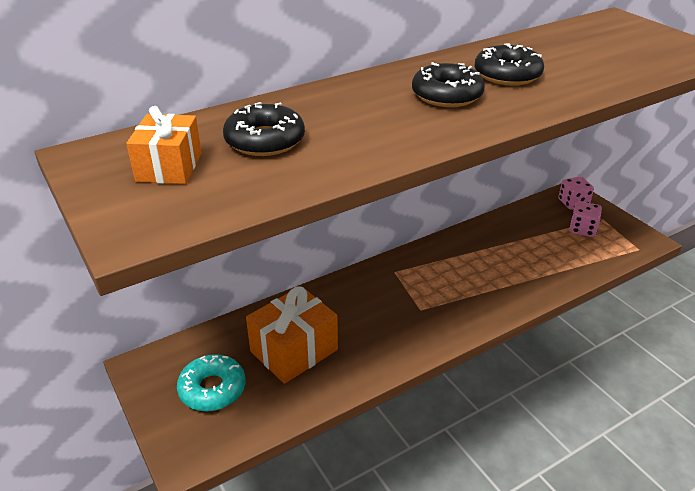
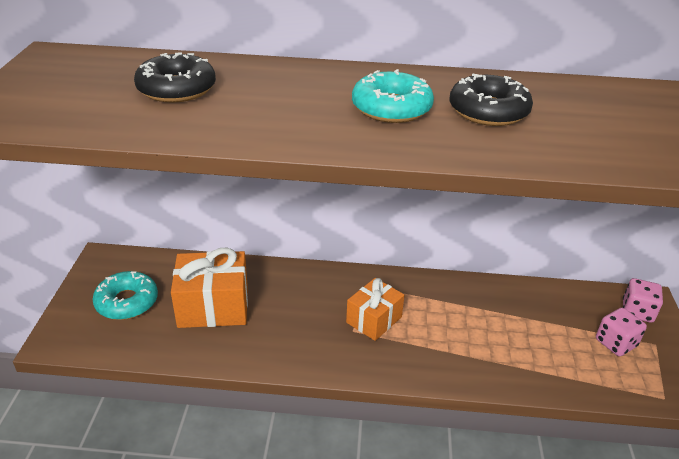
camera: 35 degrees right, 0 degrees up
(169, 167) = (83, 83): orange gift -> orange gift (374, 319)
(447, 95) = (391, 108): black donut -> turquoise donut

